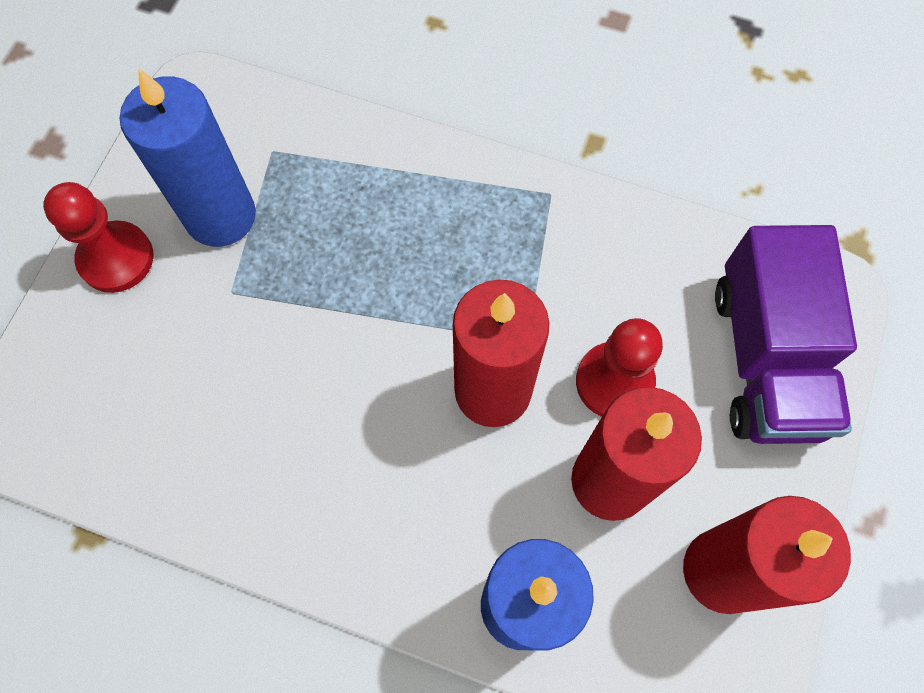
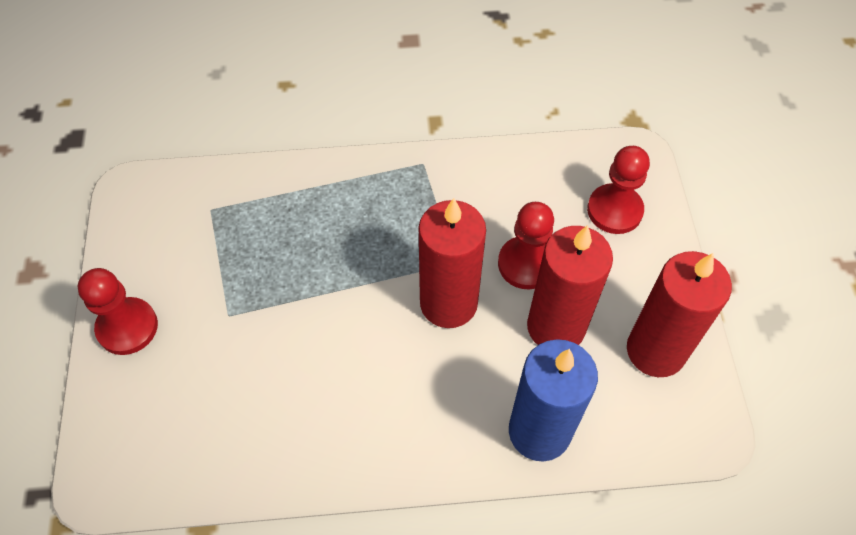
camera: 25 degrees left, 10 degrees down
(220, 216) = (194, 267): blue candle -> none
(766, 359) = (614, 210): purple truck -> red pawn

